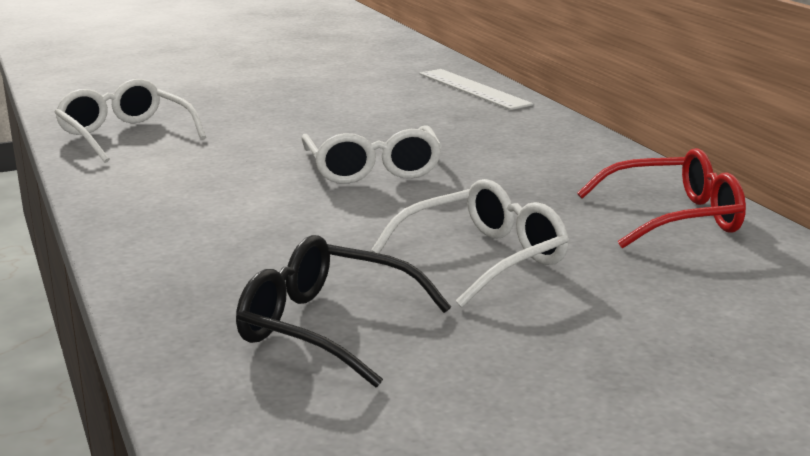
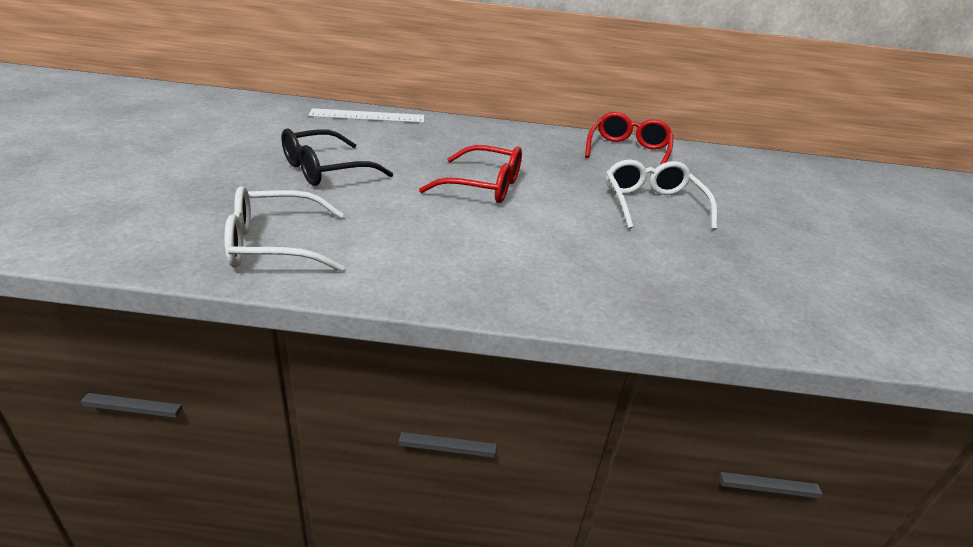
camera: 65 degrees left, 10 degrees up
(328, 327) = (726, 272): black glasses -> black glasses (326, 170)
(372, 169) = (482, 186): white glasses -> red glasses

